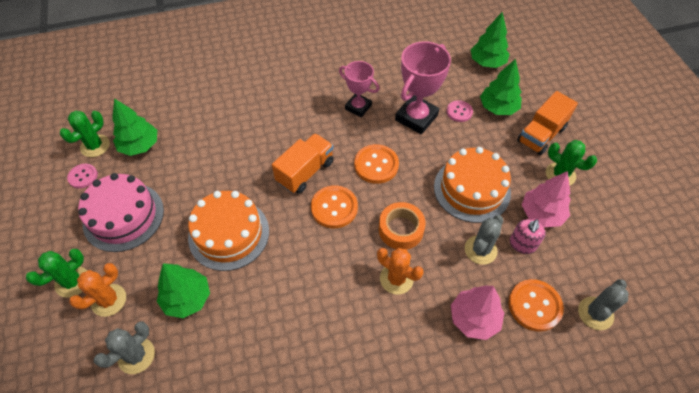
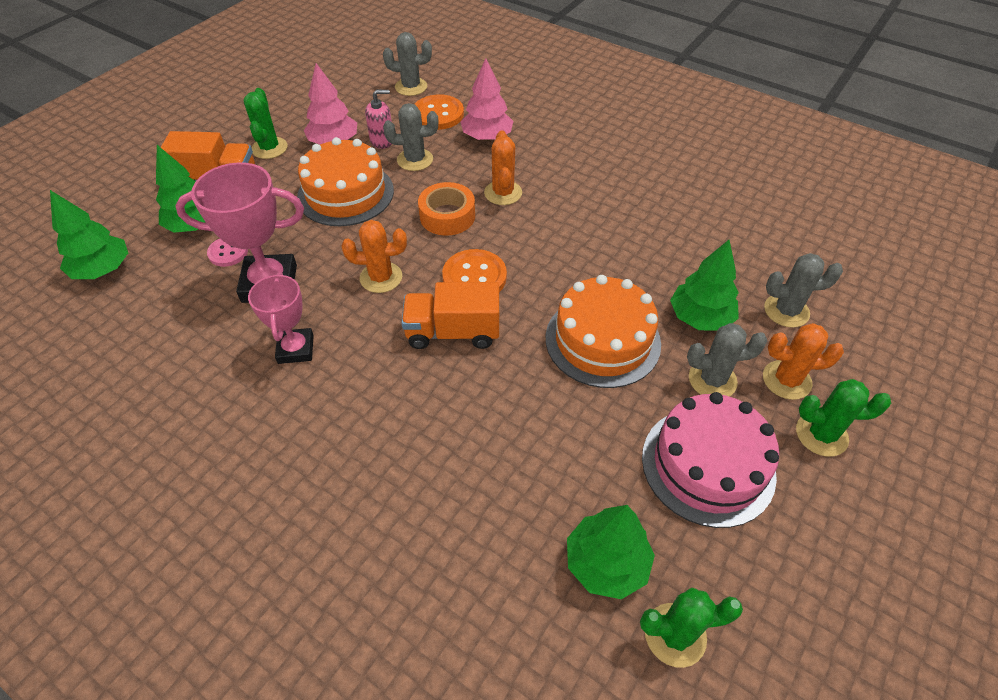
camera: 130 degrees left, 5 degrees down
(83, 176) = (728, 586): pink button -> none
(151, 263) = (712, 380): none -> grey cactus
(376, 165) = (381, 277): orange button -> orange cactus

